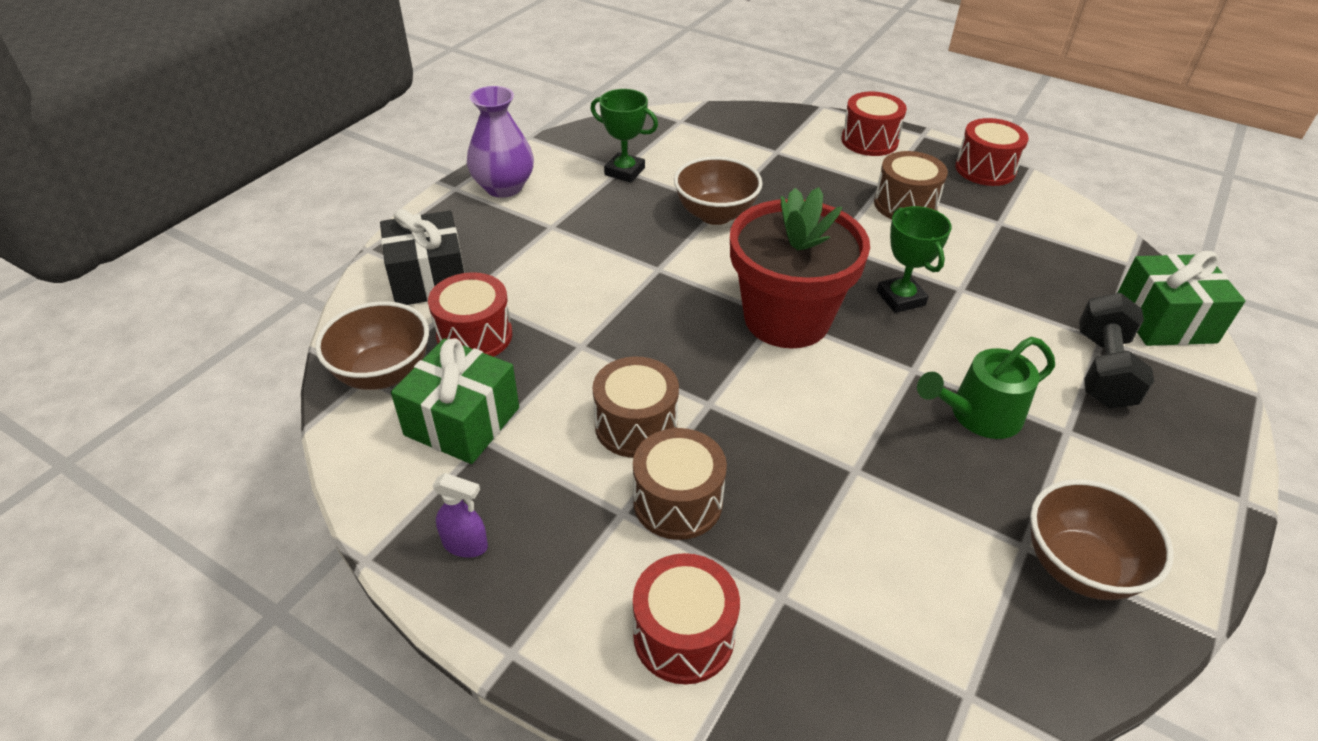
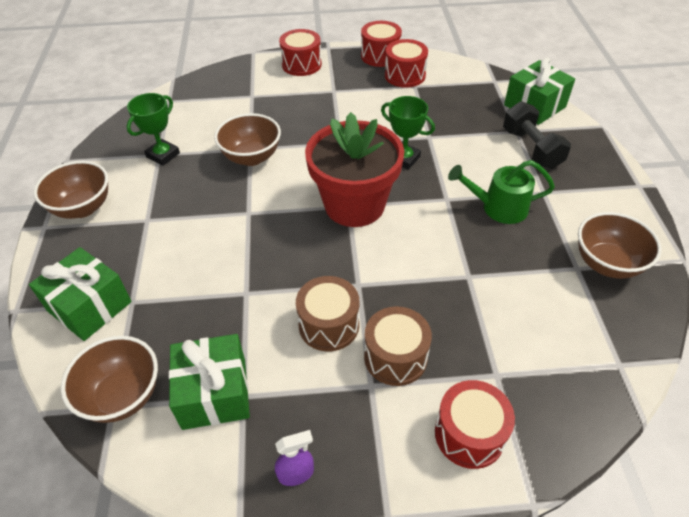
camera: 35 degrees left, 5 degrees up
(428, 279) = (89, 306): black gift -> green gift
(474, 336) = (165, 328): red drum -> red drum (405, 75)
(504, 187) = (83, 208): purple vase -> brown bowl
(624, 171) = (163, 155): green trophy -> green trophy turned 45 degrees counterclockwise
(905, 205) = (357, 98): brown drum -> none
(978, 415) = (498, 207): green watering can -> green watering can turned 60 degrees clockwise

